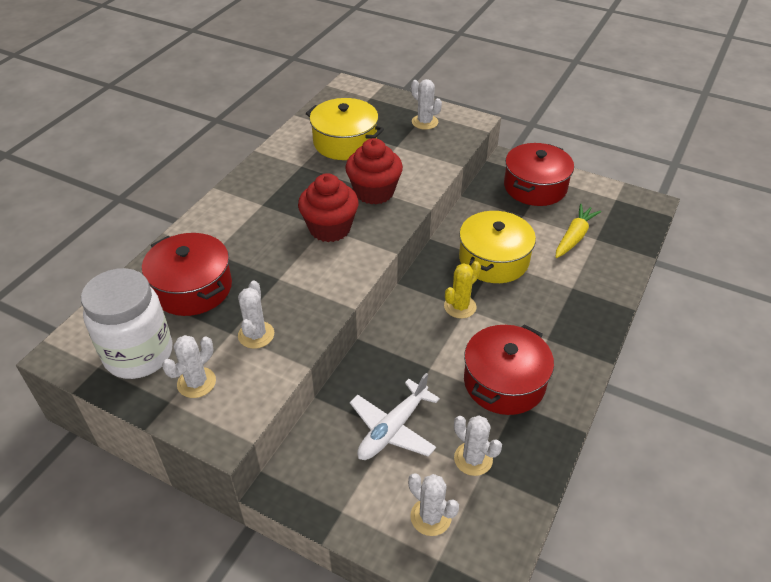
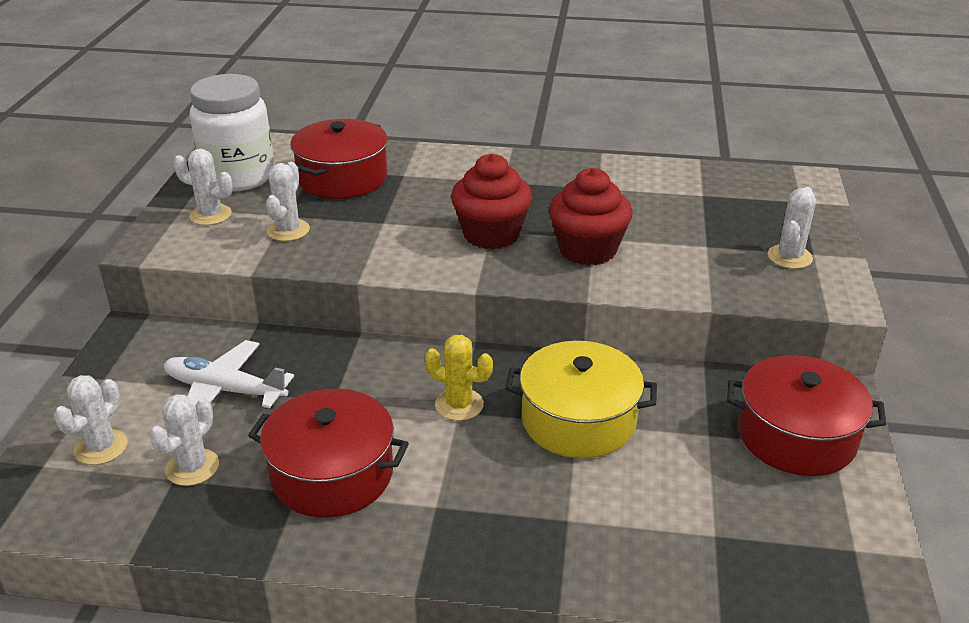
camera: 70 degrees right, 10 degrees down
(256, 335) = (288, 230): white cactus -> white cactus turned 60 degrees counterclockwise
(345, 142) = (675, 206): yellow pot -> none
(574, 237) = (698, 505): yellow carrot -> none

